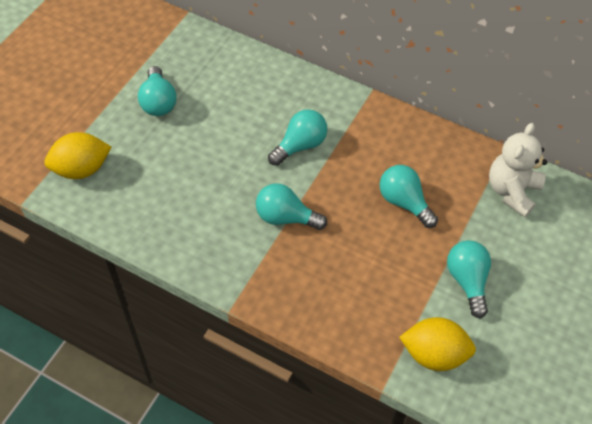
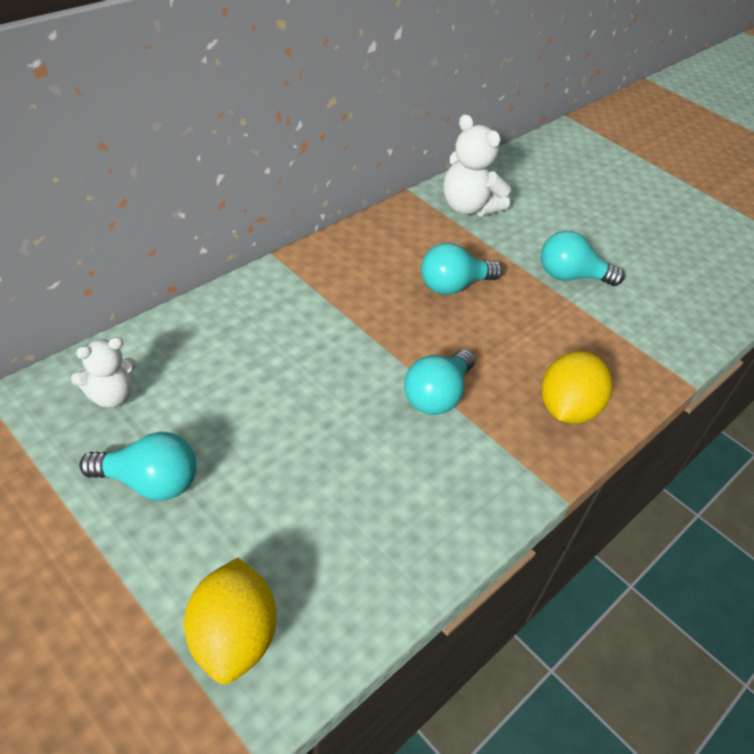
camera: 75 degrees left, 10 degrees down
(208, 63) = (111, 396): none -> white teddy bear
(300, 145) = (326, 345): turquoise light bulb -> none
(434, 354) = (655, 331): yellow lemon -> yellow lemon (567, 408)

